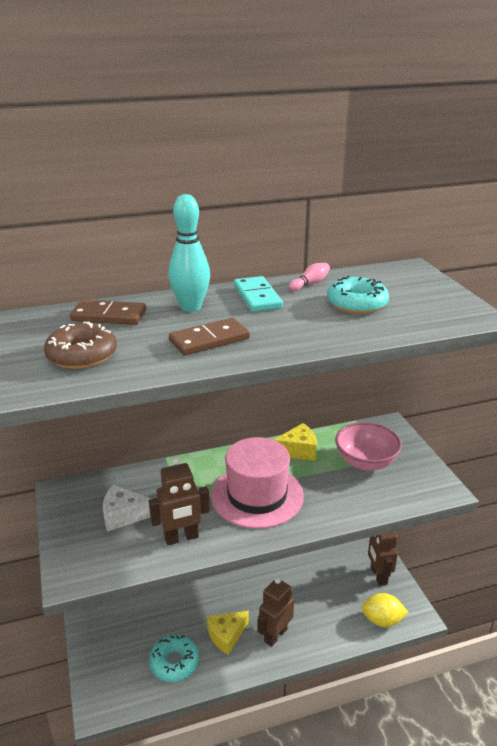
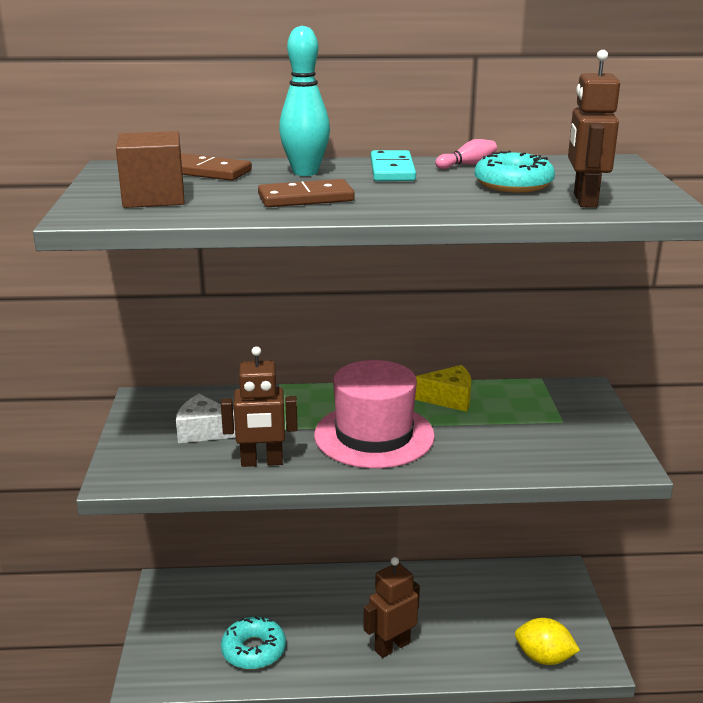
camera: 15 degrees right, 5 degrees down
(82, 355) = (154, 198): brown donut -> brown cube
(226, 635) = (329, 634): yellow cheese -> none
(365, 462) = (533, 421): pink bowl -> none
(378, 576) = (557, 606): brown robot -> brown robot (584, 200)

